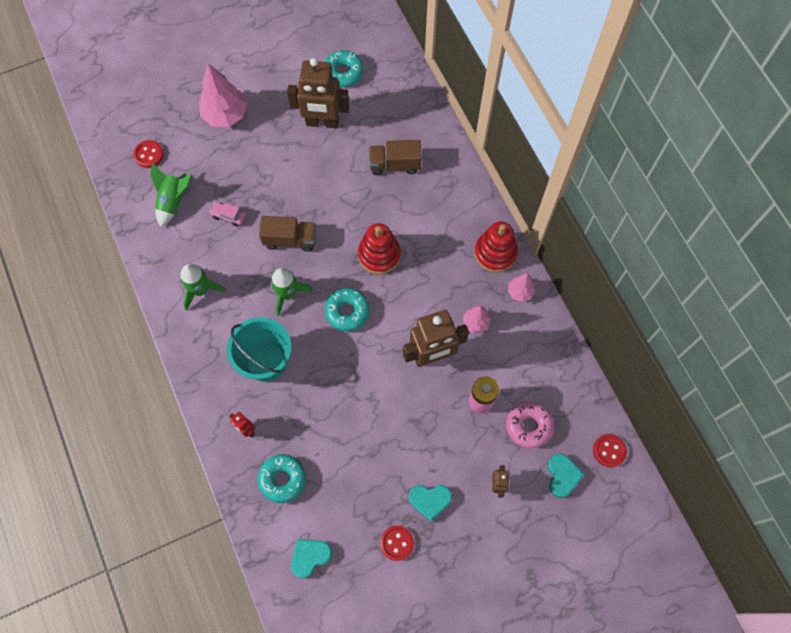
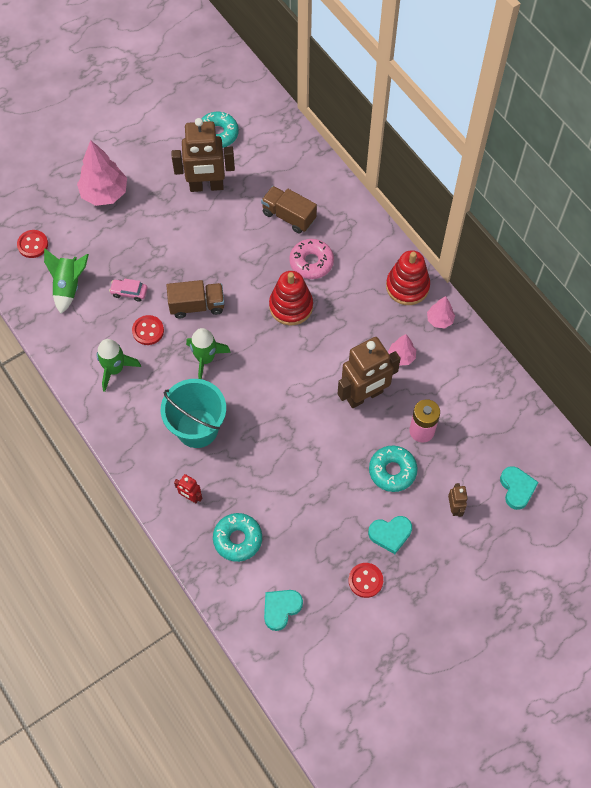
camera: 10 degrees left, 5 degrees down
(347, 312) = (270, 366): turquoise donut -> turquoise donut (392, 471)
(394, 164) = (288, 216): brown truck -> brown truck turned 45 degrees clockwise
(528, 426) = (474, 447): pink donut -> pink donut (311, 262)
(609, 450) = (558, 457): red button -> red button (148, 331)

